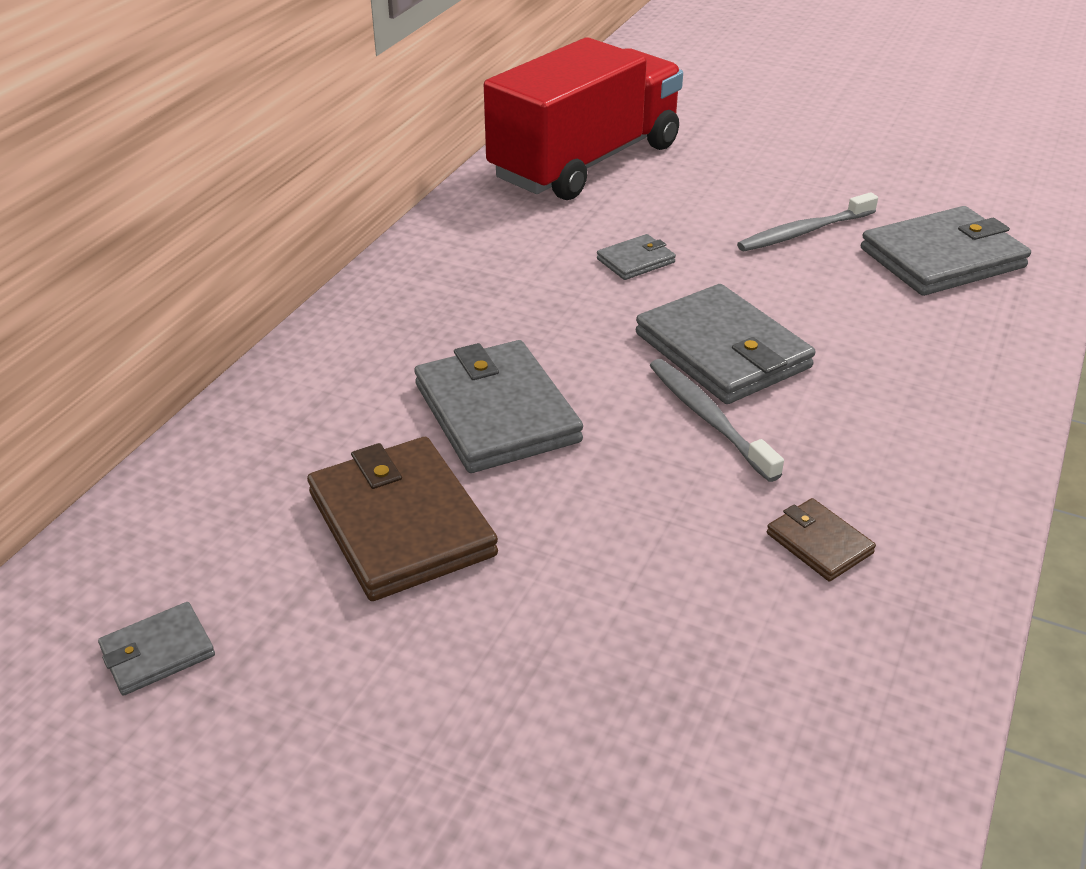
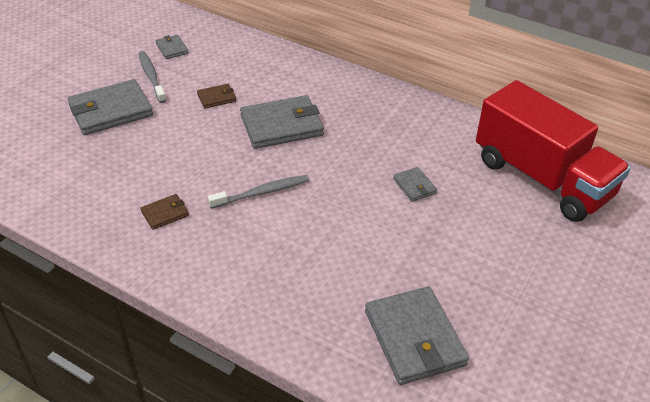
camera: 95 degrees right, 5 degrees up
(401, 523) = (217, 98): brown wallet -> brown wallet, size x0.48
(722, 351) = (318, 207): grey wallet -> grey wallet (111, 111)
(803, 232) = (450, 270): grey toothbrush -> grey toothbrush (151, 77)

